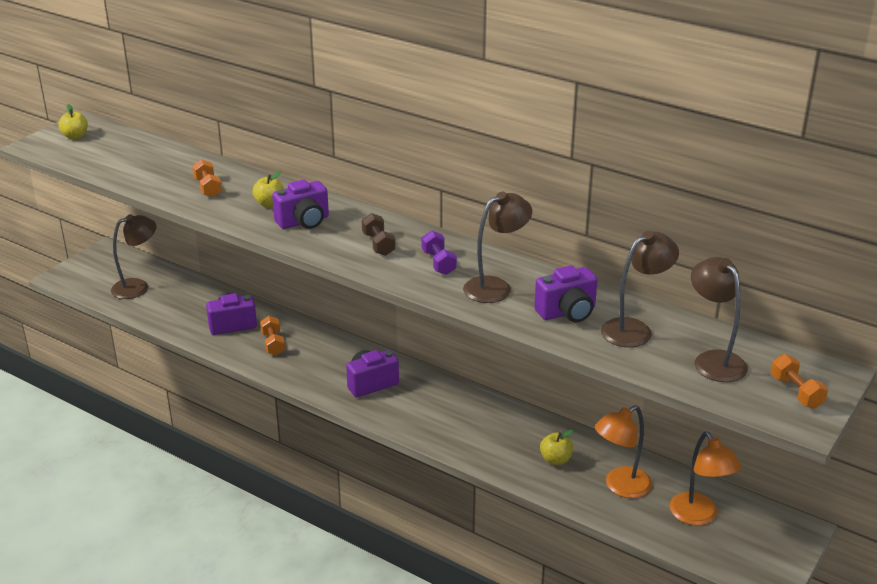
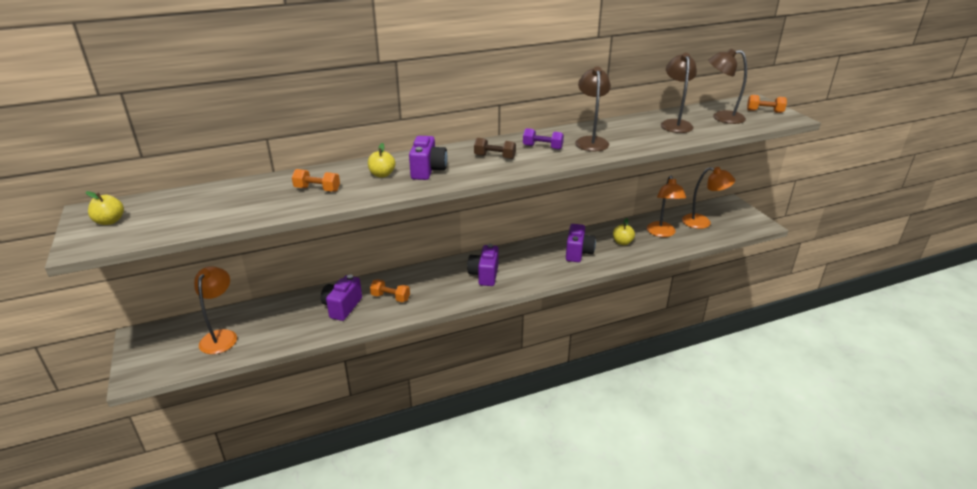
camera: 55 degrees left, 0 degrees up
(137, 287) = (221, 336): brown lamp -> orange lamp
(567, 312) = (640, 133): purple camera -> purple camera (578, 253)

